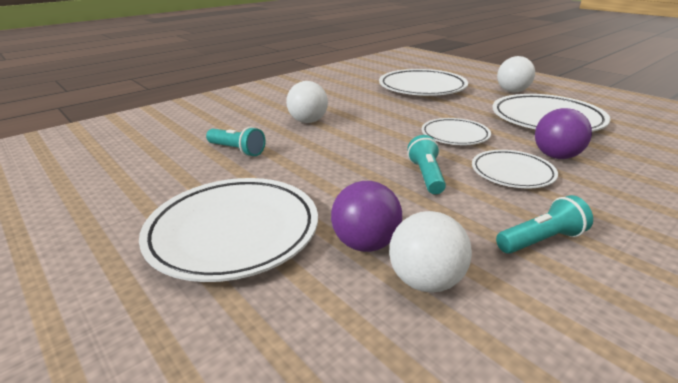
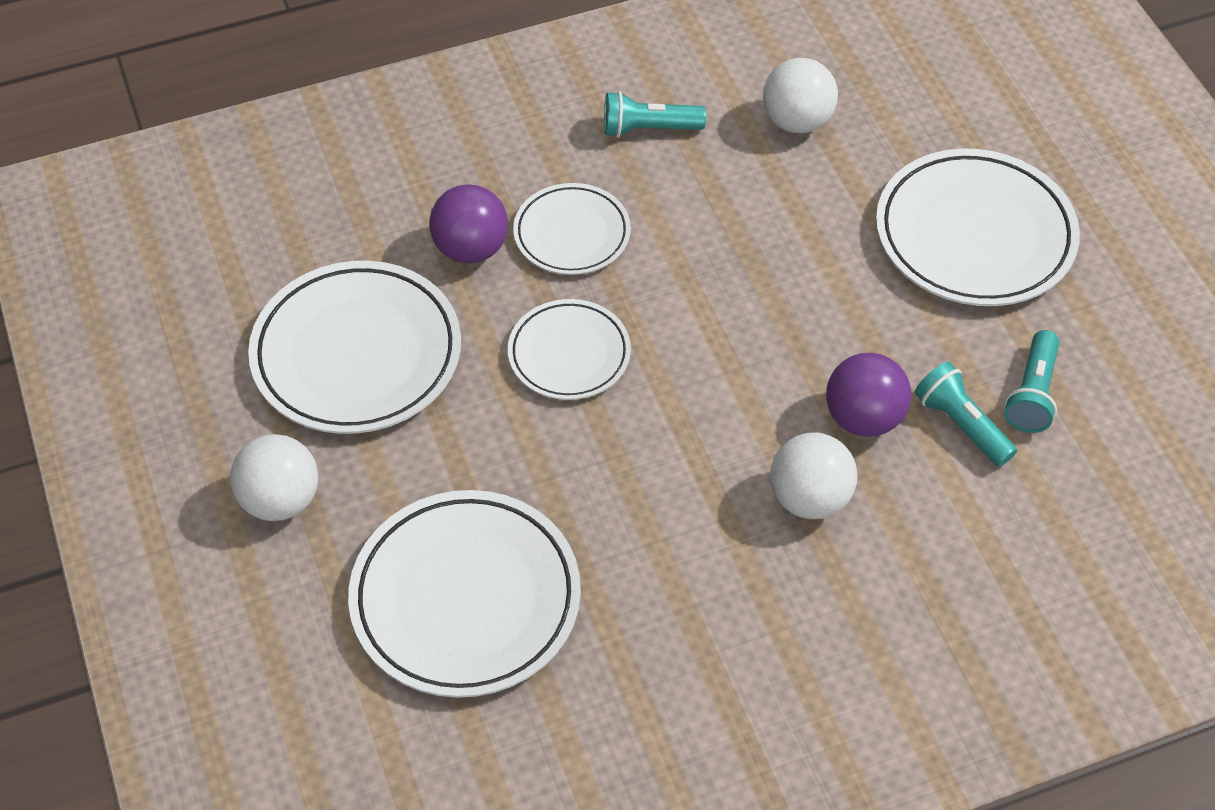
camera: 160 degrees left, 25 degrees up
(365, 244) = (832, 177): purple ball -> purple ball (863, 418)
(426, 176) = (693, 264): turquoise flashlight -> turquoise flashlight (1032, 394)

